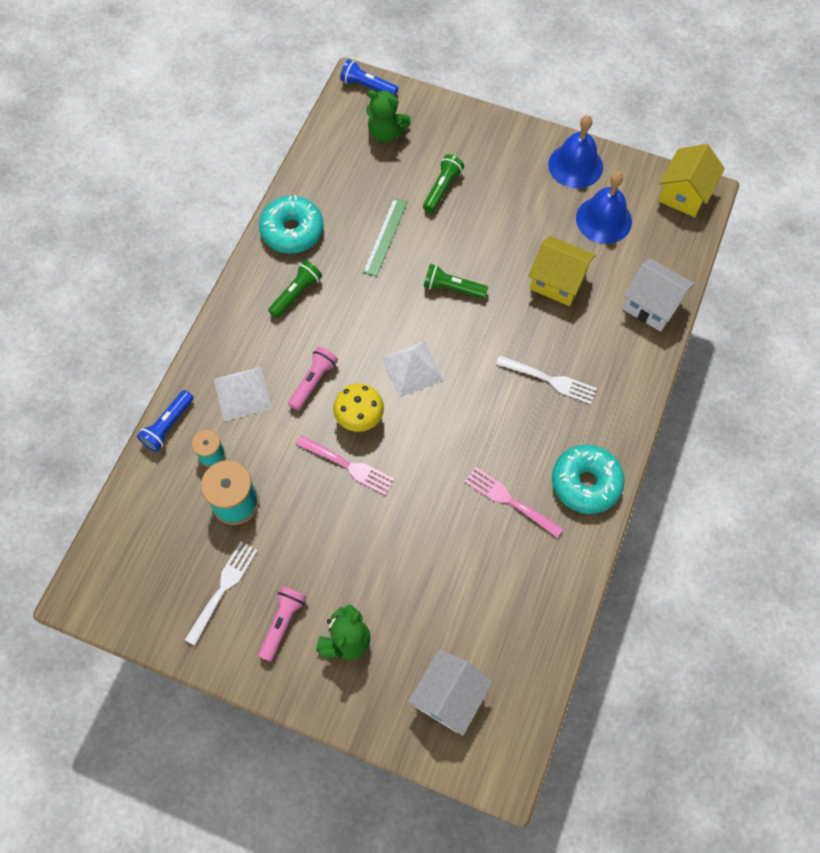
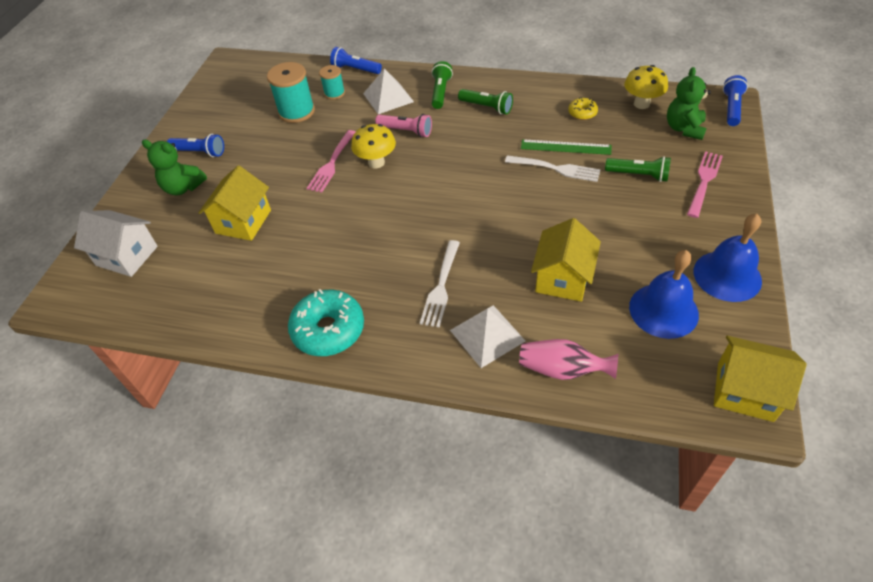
camera: 85 degrees right, 15 degrees down
(223, 589) = (228, 119): white fork -> white fork (555, 169)
(282, 623) = (200, 152): pink flashlight -> blue flashlight
(292, 231) = (548, 94): turquoise donut -> none
(335, 208) = (582, 113): none -> yellow donut
(337, 154) = (641, 104): none -> yellow mushroom
(412, 368) = (431, 186): white pyramid -> white pyramid (487, 335)
(422, 565) = (243, 221): none -> yellow house
(452, 288) = (525, 199): green flashlight -> green flashlight (440, 92)
(510, 501) = (305, 272): pink fork -> pink fork (704, 182)
(651, 305) = (562, 369): white house -> pink vase

